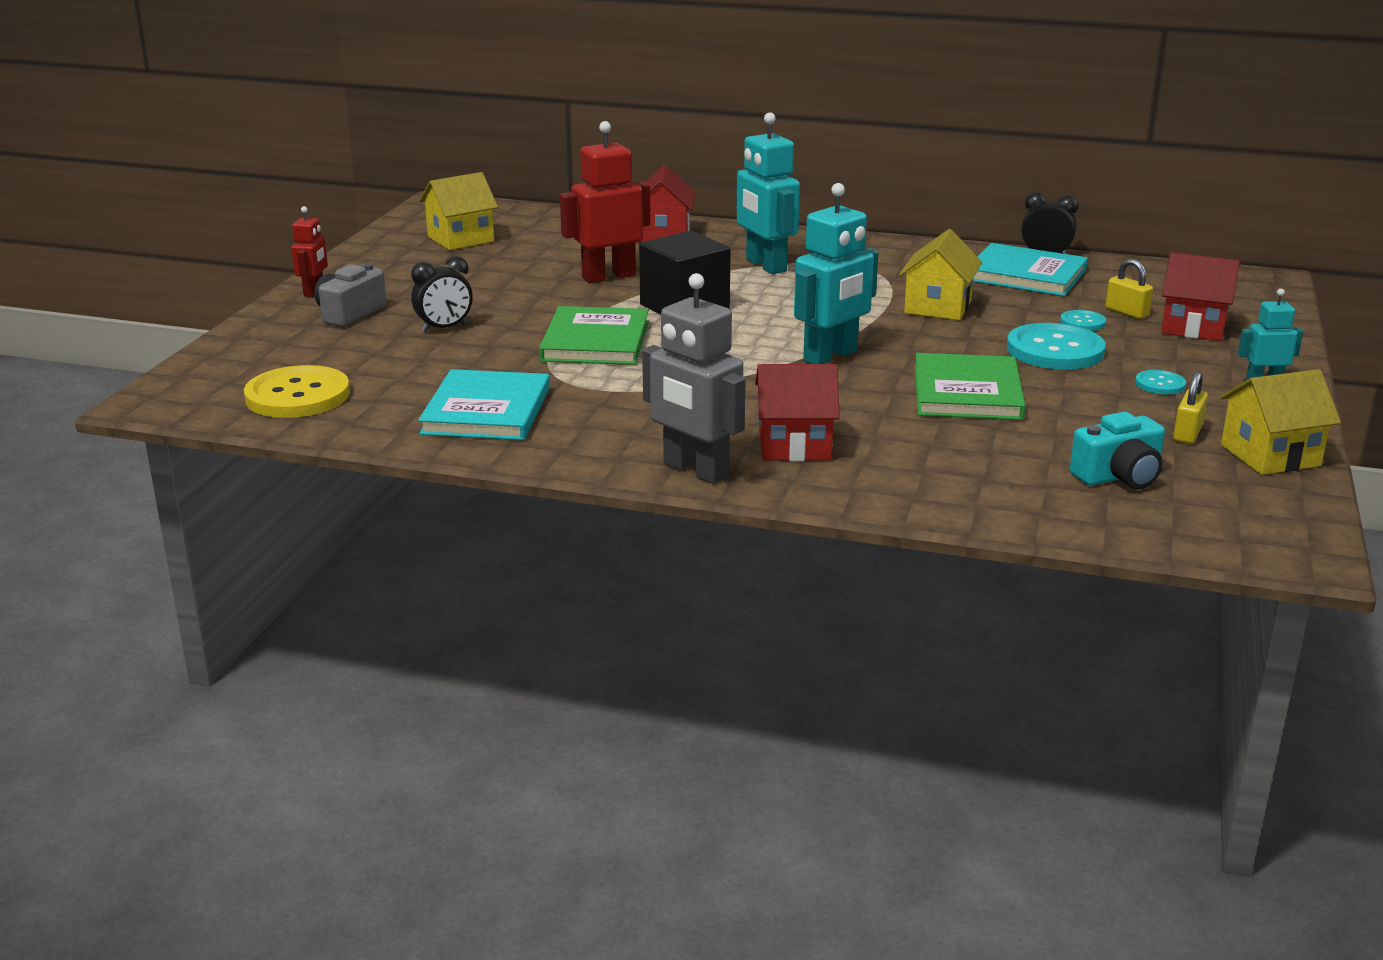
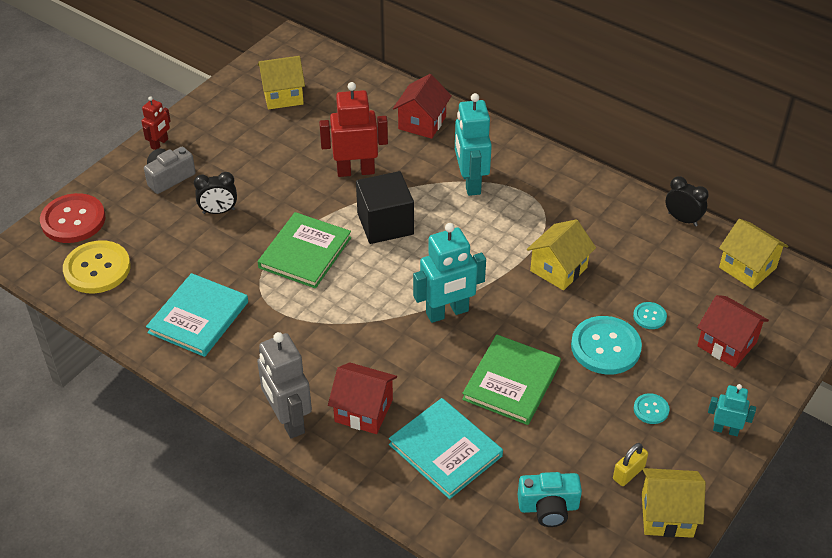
camera: 20 degrees right, 20 degrees up
(228, 363) = (73, 220): none -> red button
(1026, 275) = (650, 242): turquoise book -> turquoise book (445, 450)
(1126, 312) = (691, 311): yellow padlock -> none
(1155, 276) = (747, 268): none -> yellow house

